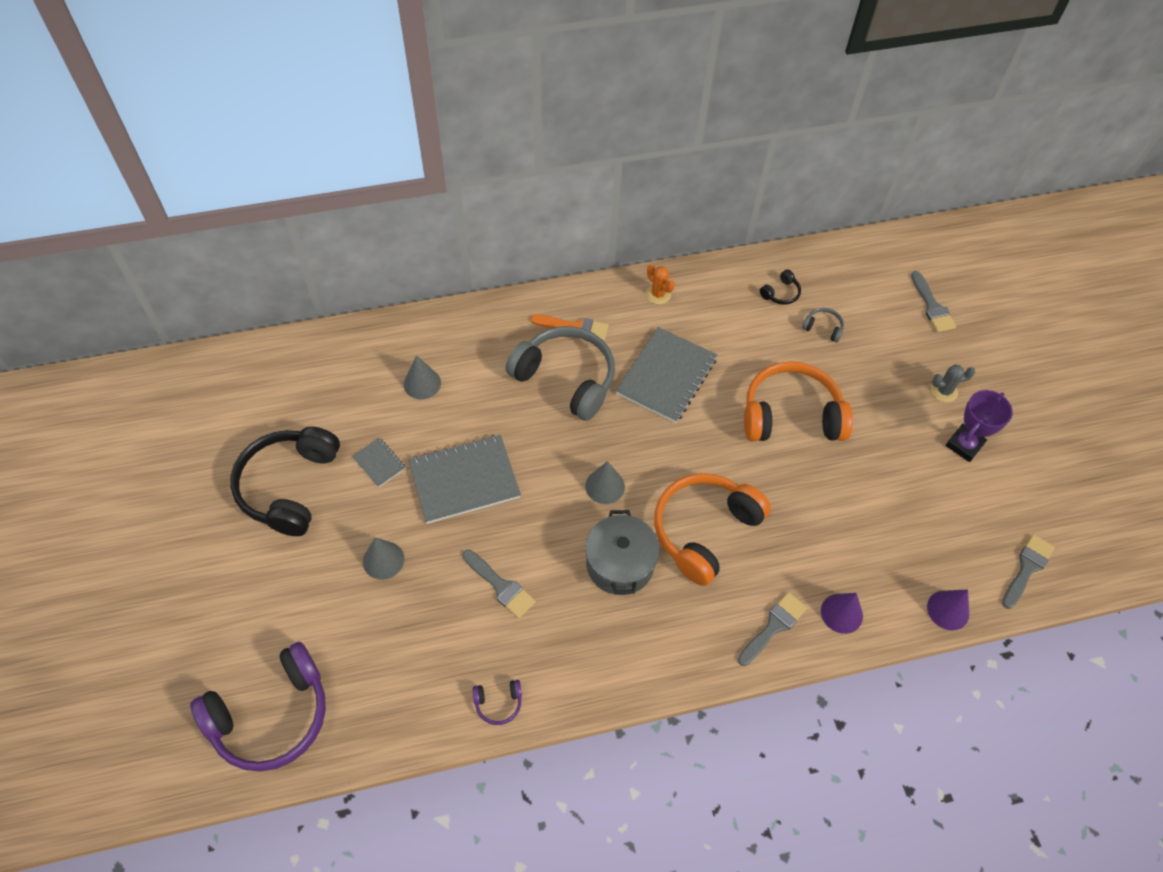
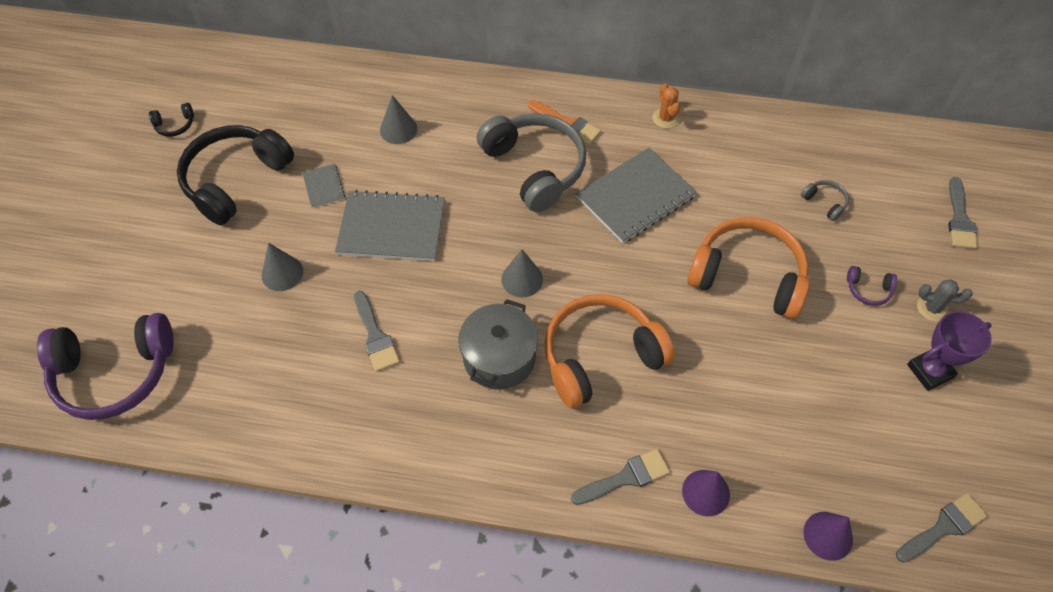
camera: 25 degrees right, 0 degrees up
(498, 703) = (317, 443): purple headphones -> purple headphones (868, 290)
(781, 293) = (795, 155): black headphones -> black headphones (175, 125)

